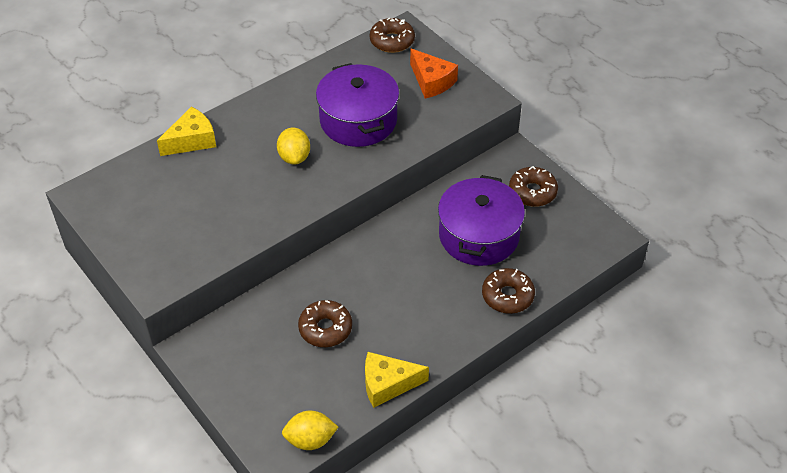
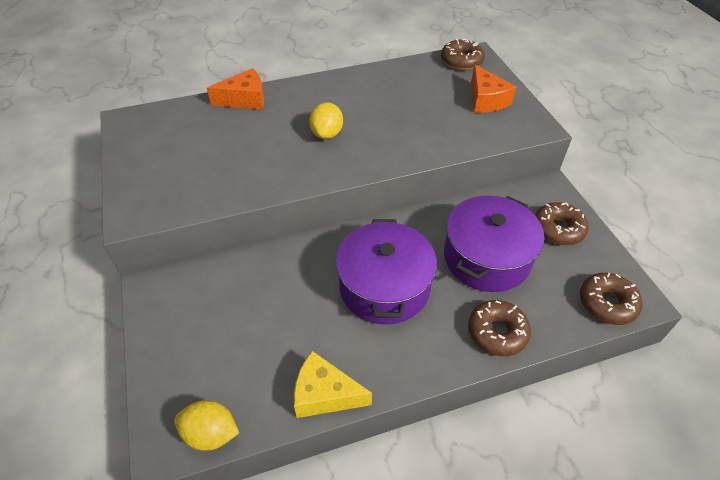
camera: 20 degrees right, 0 degrees up
(192, 140) = (245, 99): yellow cheese -> orange cheese
(325, 329) = (289, 309): brown donut -> brown donut (607, 303)
(358, 120) = (402, 117): purple pot -> purple pot (384, 287)

